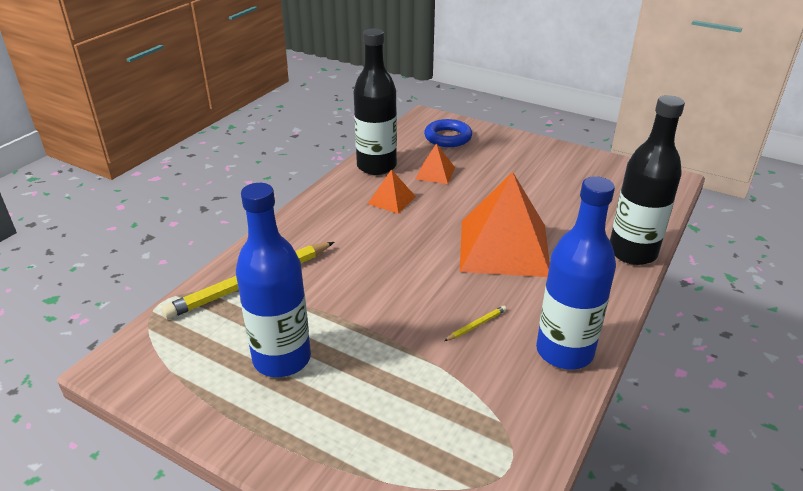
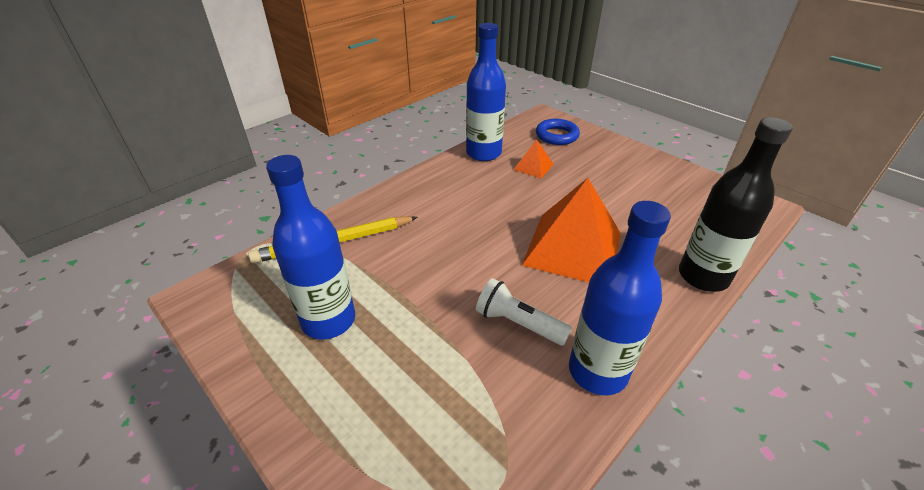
camera: 15 degrees right, 5 degrees up
(376, 166) = (483, 153): black bottle -> blue bottle
(391, 200) = (485, 186): orange pyramid -> none
(476, 325) = (518, 323): yellow pencil -> white flashlight

